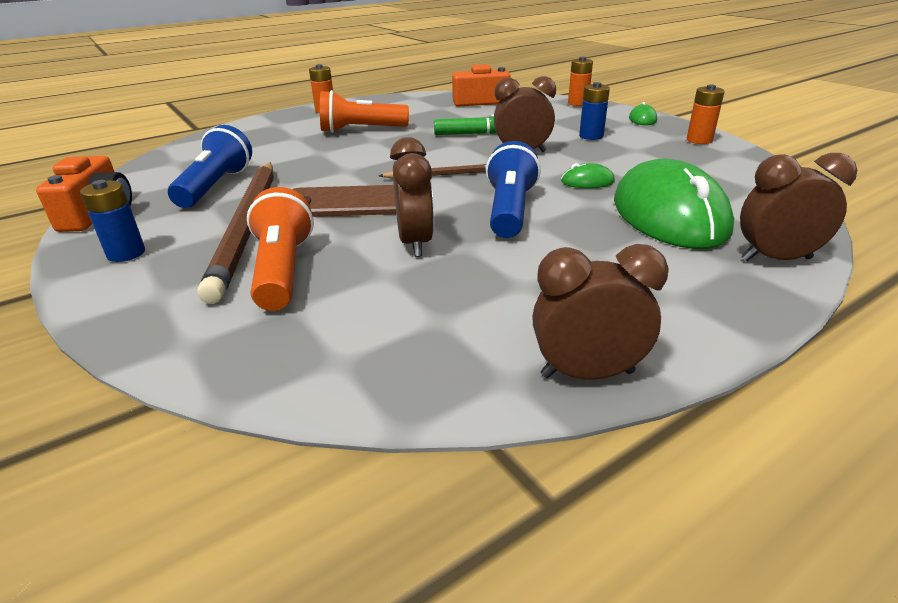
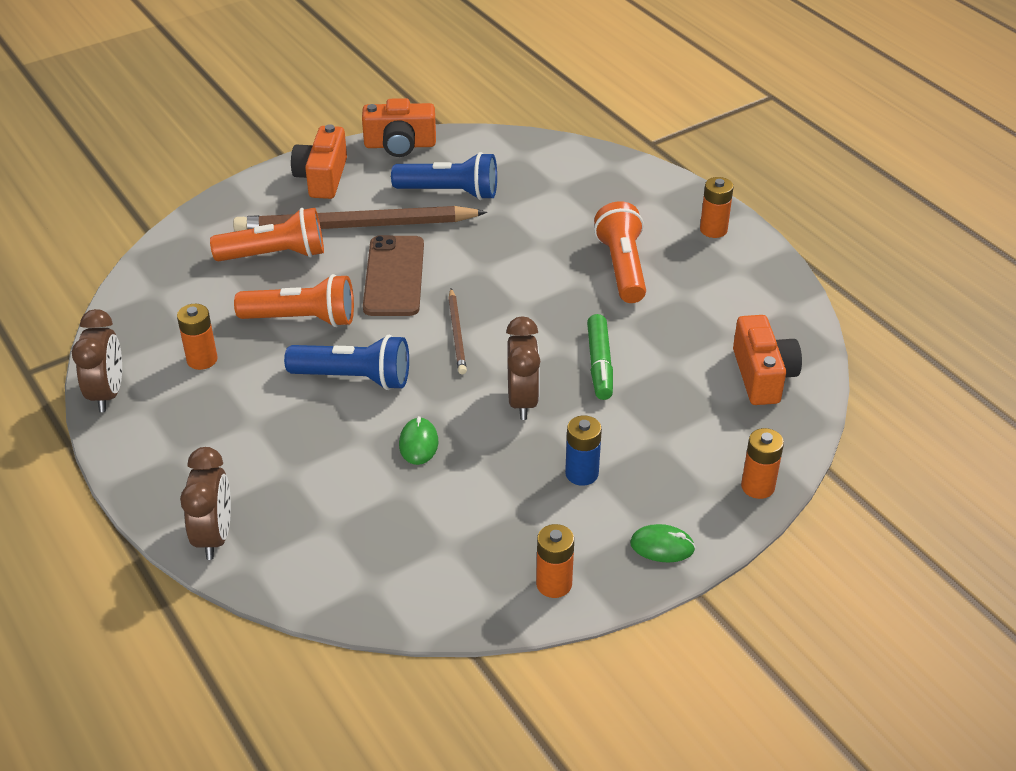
camera: 90 degrees right, 10 degrees up
(126, 253) = (322, 178): blue battery -> orange camera
(415, 243) = (302, 319): brown clock -> orange flashlight
(495, 300) = (202, 359): none -> orange battery
(669, 215) = (319, 488): green mouse -> none

